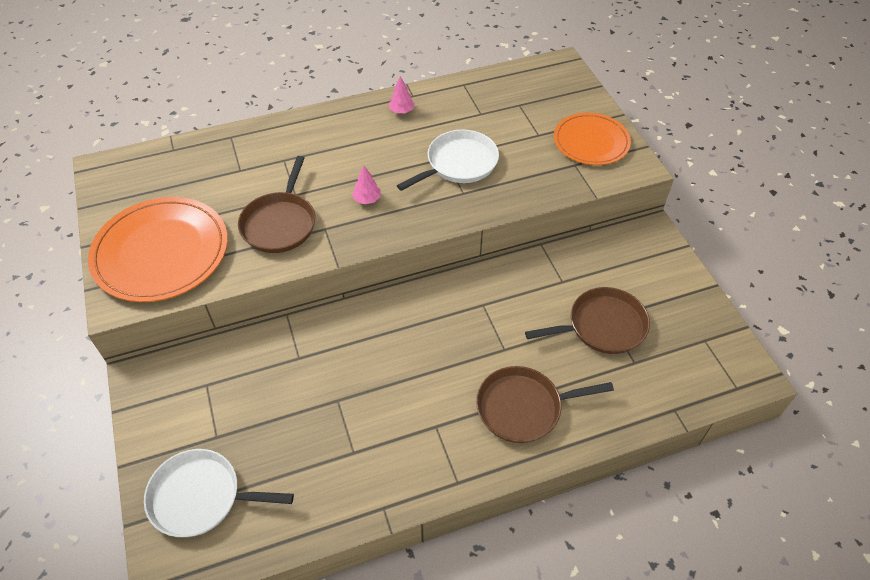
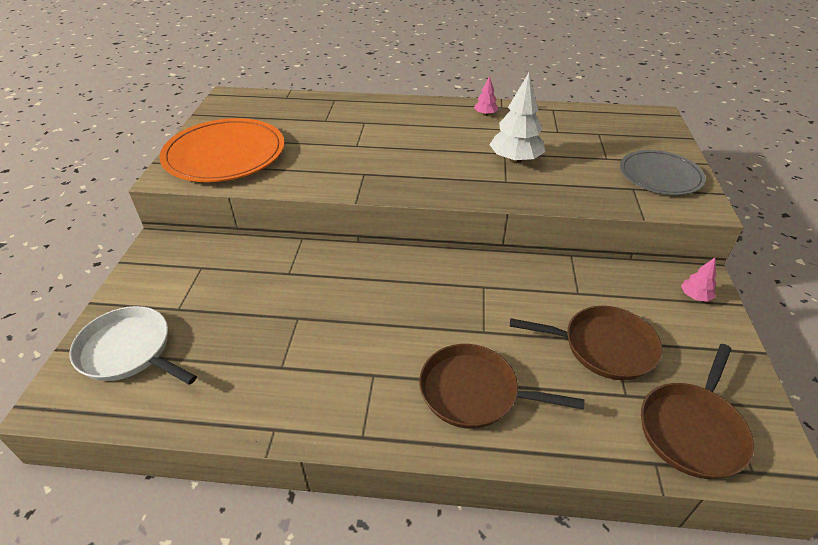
camera: 25 degrees right, 10 degrees down
(280, 224) = (329, 161): brown pan -> brown pan (692, 429)
(367, 199) = (414, 164): pink tree -> pink tree (695, 296)
(459, 163) = (515, 160): white pan -> white tree
(591, 142) = (660, 175): orange plate -> grey plate

